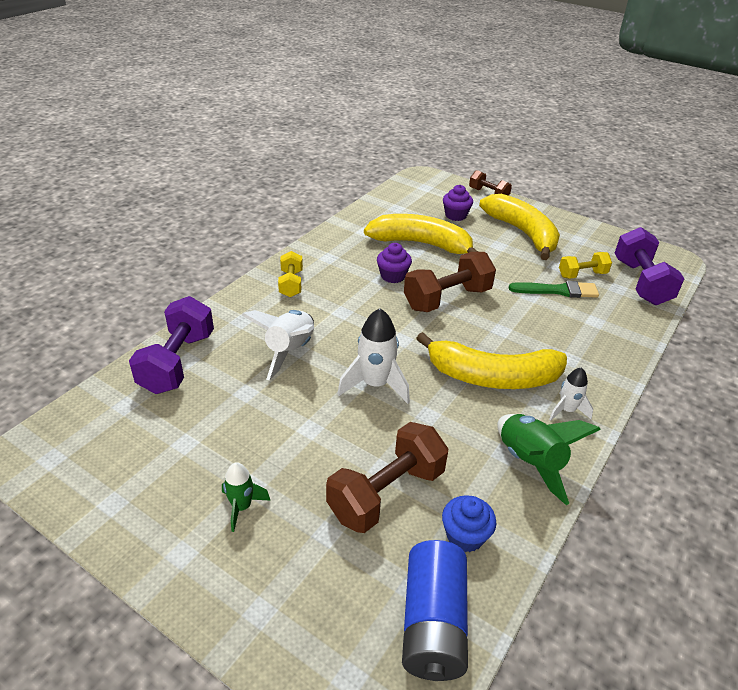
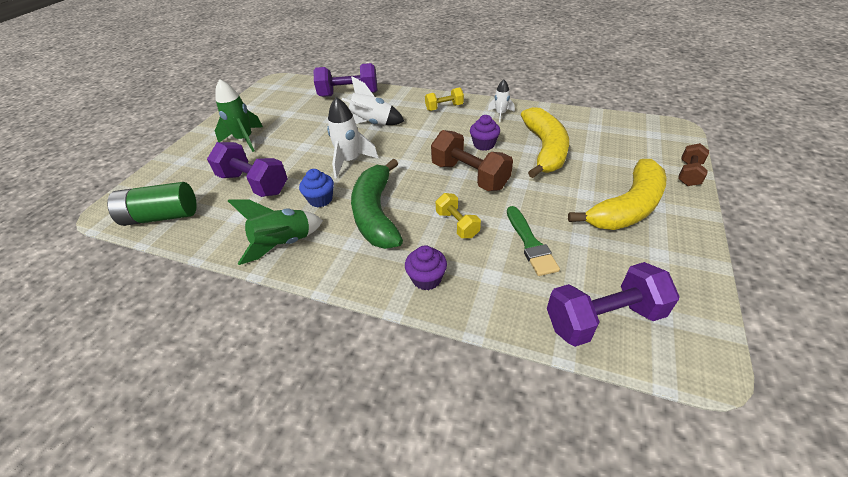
camera: 80 degrees right, 5 degrees up
(242, 507) = (245, 140): green rocket -> green rocket, size x1.69
(386, 493) = (254, 184): brown dumbbell -> purple dumbbell
(433, 623) = (161, 216): blue battery -> green battery
(455, 215) = (617, 160): purple cupcake -> purple cupcake (426, 279)
(465, 536) = (219, 220): blue cupcake -> blue cupcake (320, 199)
(492, 377) = (376, 214): yellow banana -> green banana
(567, 410) = (346, 261): white rocket -> white rocket (500, 114)
(582, 275) = (577, 261): yellow dumbbell -> yellow dumbbell (457, 224)

